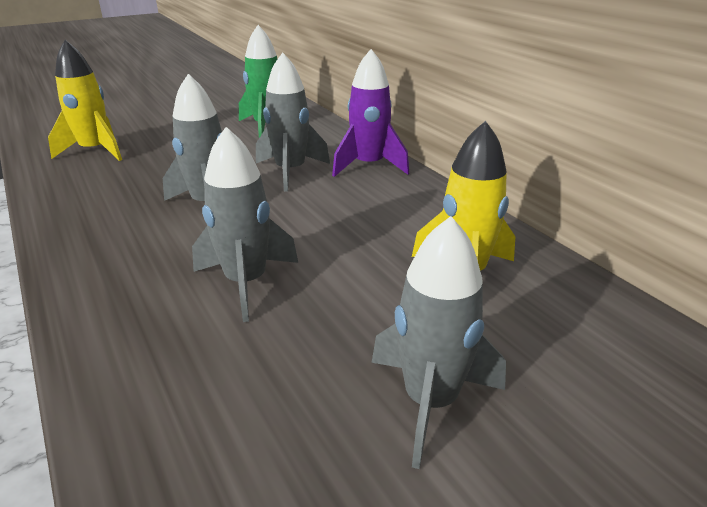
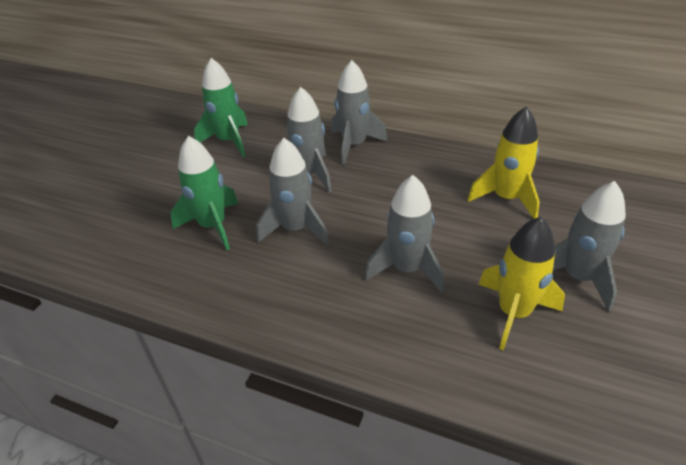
camera: 35 degrees left, 10 degrees up
(95, 151) = (118, 229): yellow rocket -> yellow rocket (513, 313)
(154, 175) = (213, 226): none -> green rocket
(369, 166) = (354, 145): purple rocket -> grey rocket

